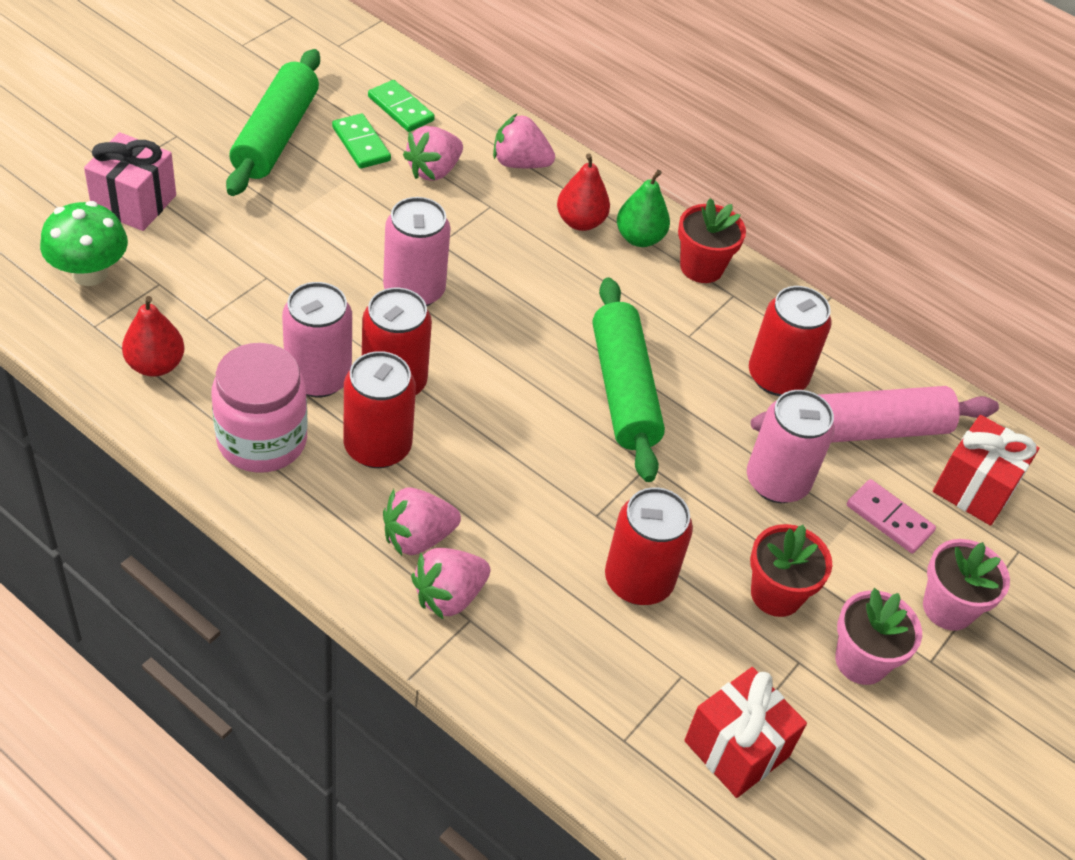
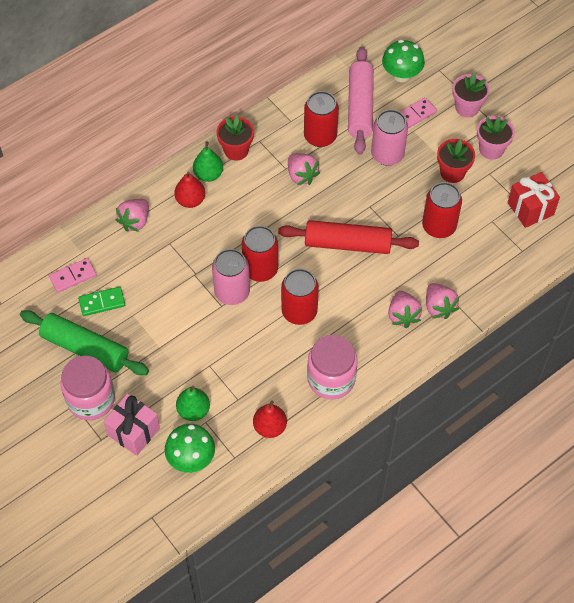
camera: 70 degrees left, 10 degrees up
(179, 267) = (193, 410): none -> green pear
(187, 151) = (91, 399): none -> pink jar
(318, 377) = (290, 347): pink can -> none
(377, 447) = (342, 325): red can -> red can (260, 269)
(401, 109) = (73, 276): green domino -> pink domino
(433, 170) = (133, 267): pink strawberry -> pink strawberry (301, 175)
(555, 438) = (347, 244): none -> red rolling pin
(623, 390) = (319, 206): green rolling pin -> none
(974, 488) = (401, 75): red gift -> green mushroom

